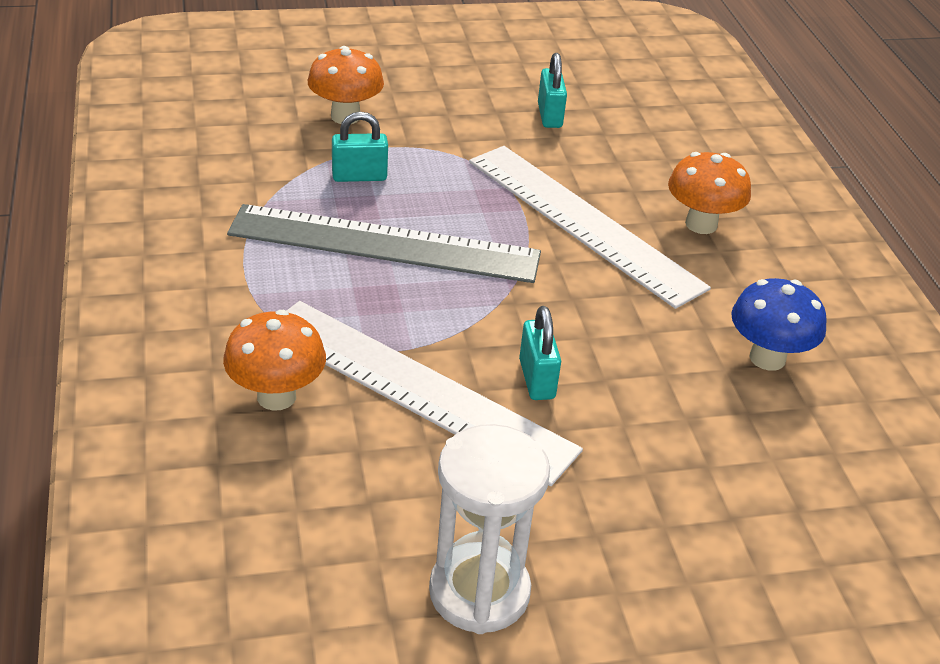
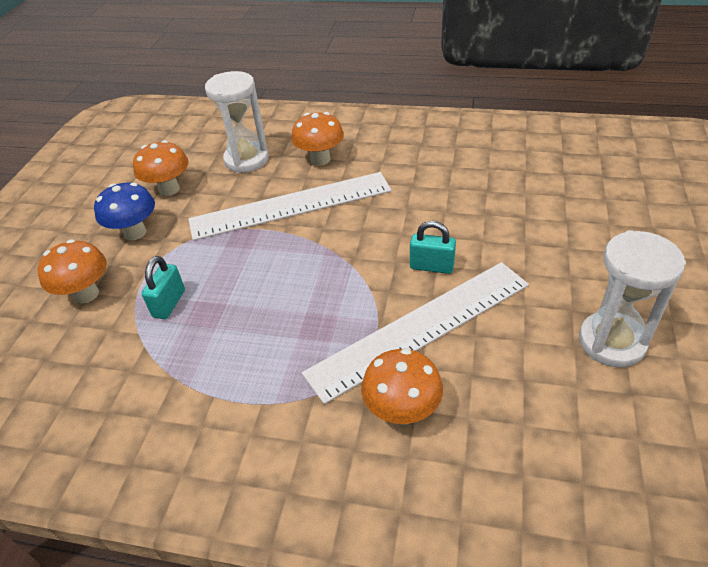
camera: 60 degrees left, 5 degrees up
(384, 244) = (258, 308): grey ruler -> none
(549, 116) = (169, 189): turquoise padlock -> orange mushroom
(652, 159) = (246, 160): none -> white hourglass
(767, 358) = (446, 170): blue mushroom -> blue mushroom (135, 232)

